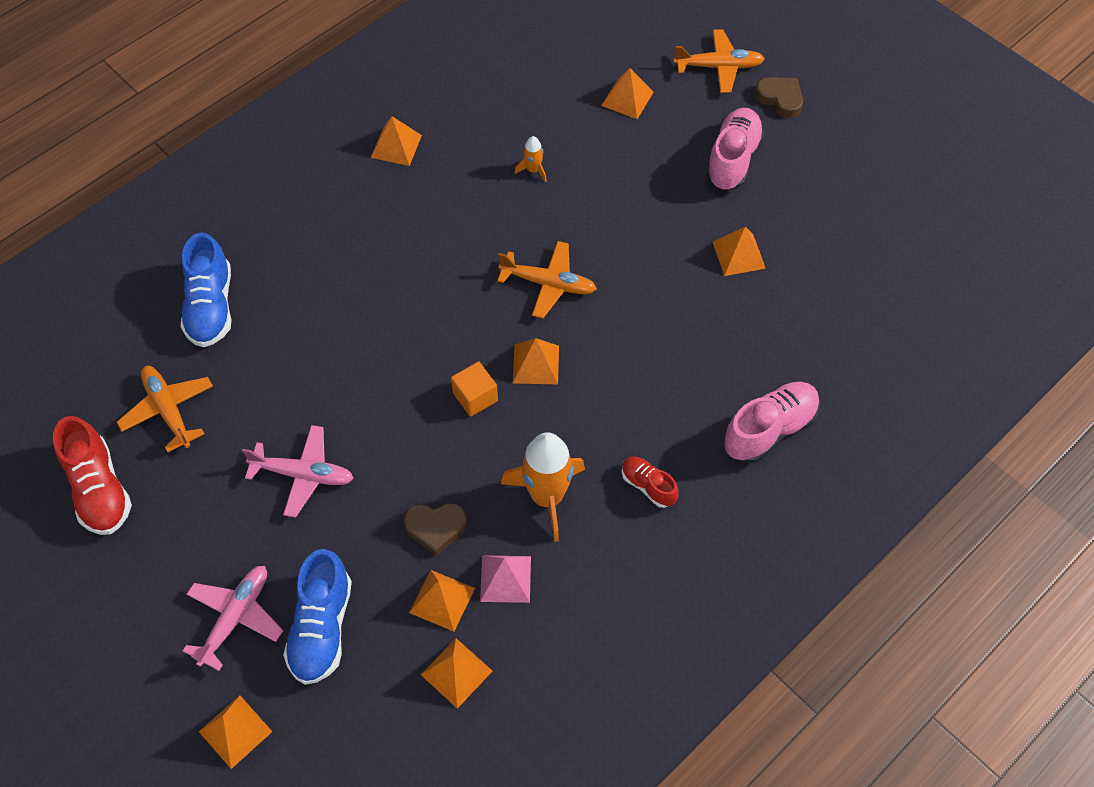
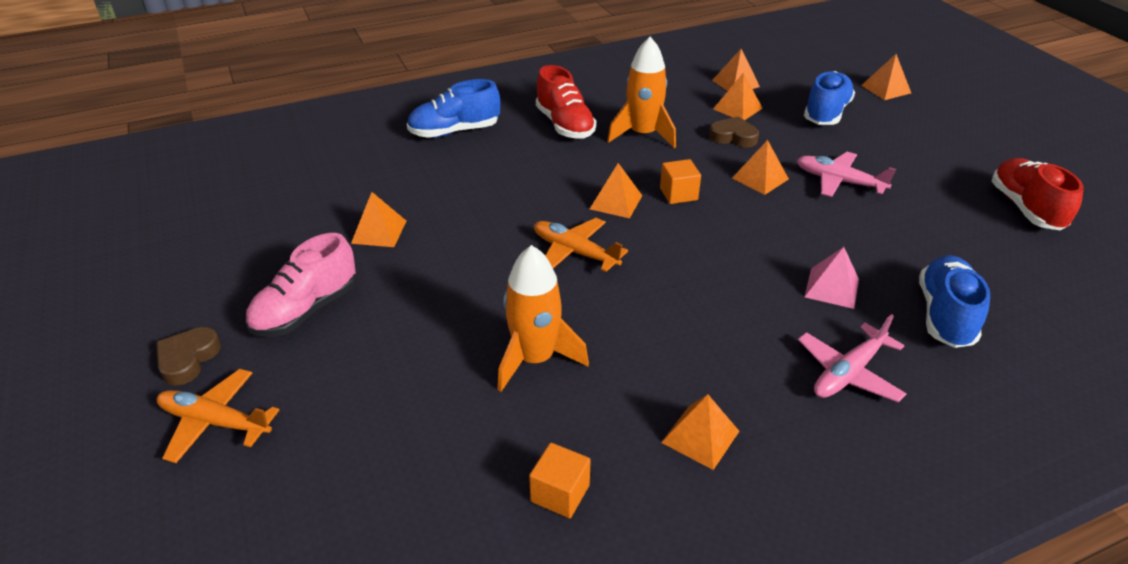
camera: 160 degrees left, 20 degrees down
(168, 410) = (973, 244): orange plane -> none
(235, 617) = (891, 128): pink plane -> pink plane (848, 373)
(475, 87) = (560, 493): none -> orange cube
(505, 578) = (689, 108): pink pyramid -> pink pyramid (831, 288)
(533, 170) = (535, 359): orange rocket -> orange rocket, size x2.21
(627, 99) = (364, 413): orange pyramid -> orange pyramid (760, 178)
(648, 486) = (565, 125): red shoe -> red shoe, size x1.76
(769, 430) = (454, 131): pink shoe -> blue shoe
(780, 99) = (188, 359): brown heart -> brown heart turned 45 degrees clockwise

